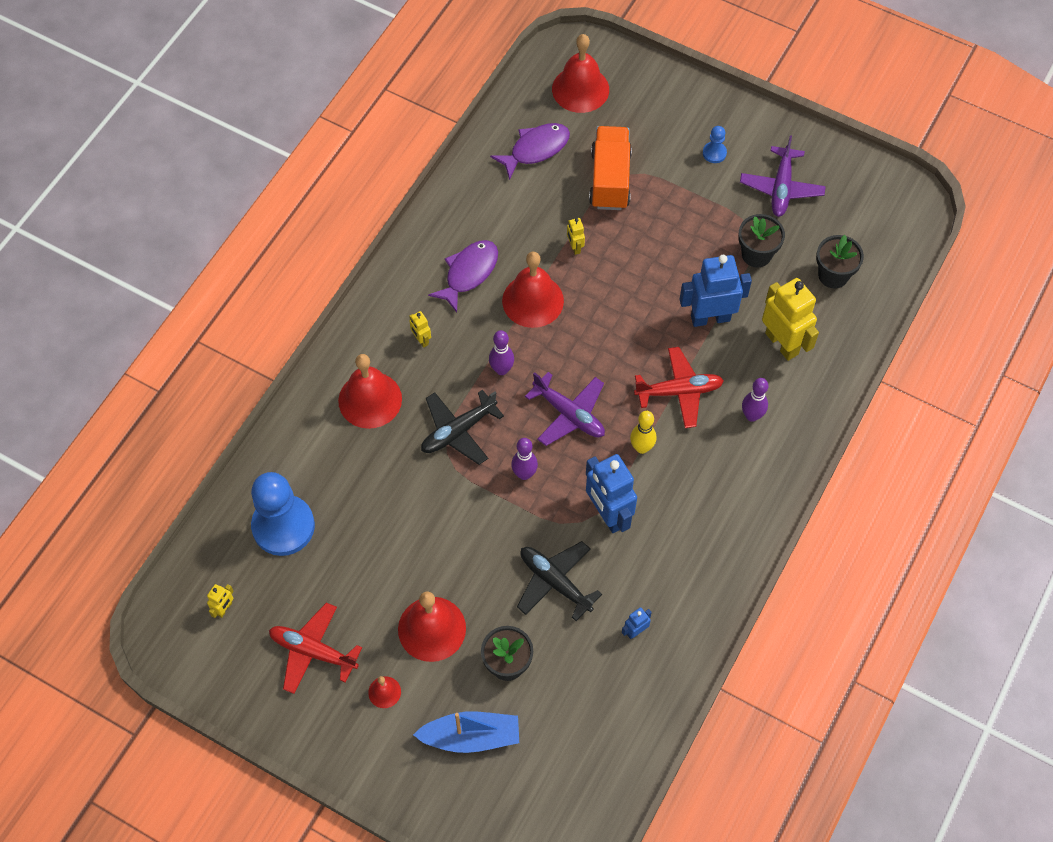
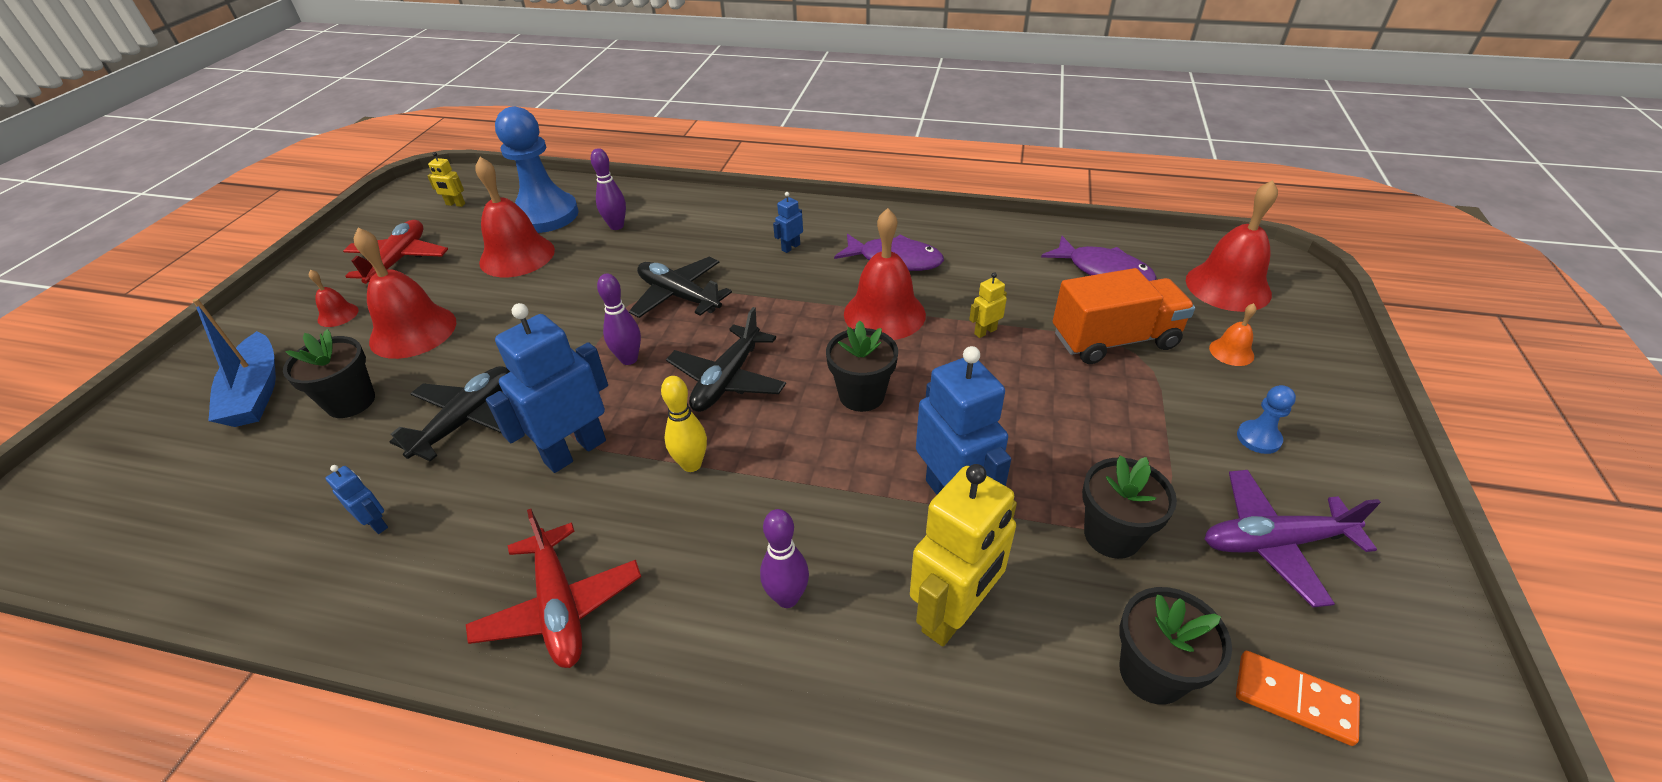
camera: 75 degrees right, 20 degrees down
(370, 399) = (704, 232): red bell -> red bell (517, 256)
(421, 340) = (790, 247): yellow robot -> blue robot
(501, 369) = (774, 310): purple bowling pin -> purple bowling pin (616, 226)
(569, 414) = (727, 379): purple plane -> black plane
(612, 339) = (861, 395): none -> black flower pot
(642, 124) = (1231, 352): none -> orange bell
(679, 391) = (802, 487): red plane -> red plane (559, 606)
(858, 229) = (1294, 699): none -> orange domino

